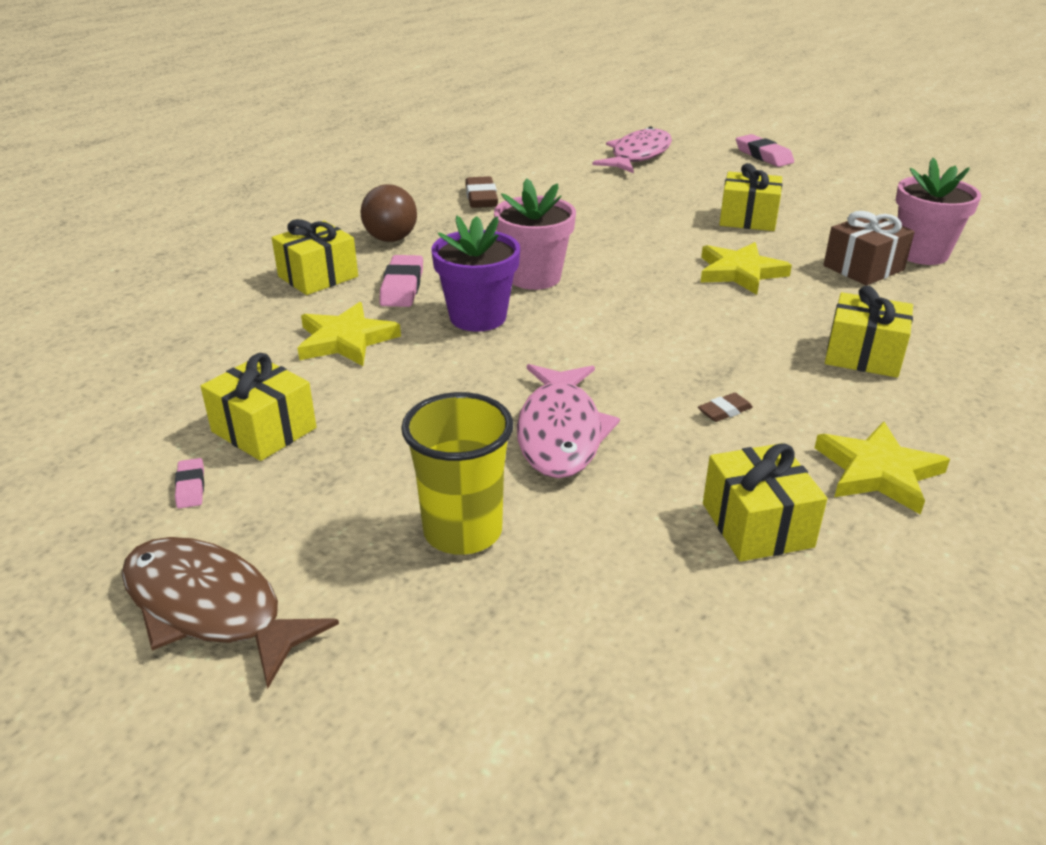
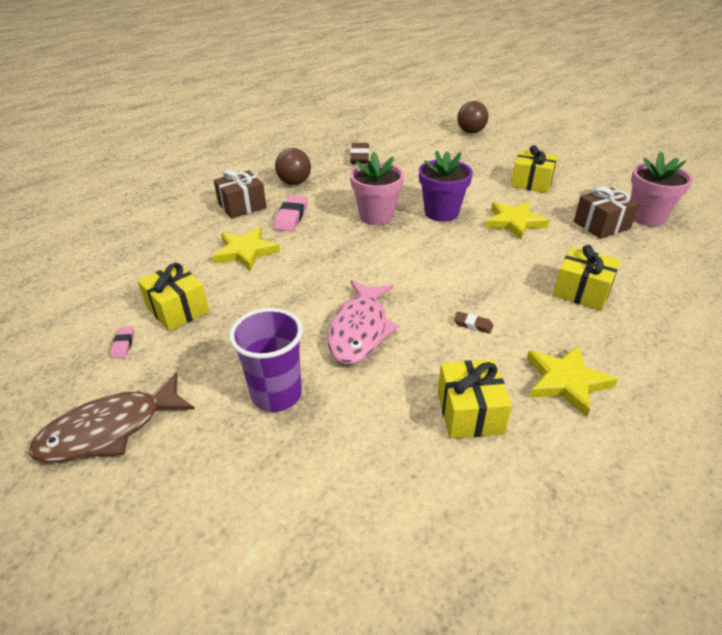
camera: 10 degrees right, 5 degrees up
(210, 608) = (109, 430): brown fish -> brown fish turned 75 degrees counterclockwise
(318, 276) = (242, 206): yellow gift -> brown gift
(463, 531) = (276, 394): yellow cup -> purple cup
(478, 317) = (332, 242): purple flower pot -> purple flower pot (441, 212)
(638, 155) = (471, 132): pink fish -> brown ball
(724, 411) = (473, 325): brown eraser -> brown eraser turned 45 degrees clockwise
(763, 155) = (556, 136): pink eraser -> none

